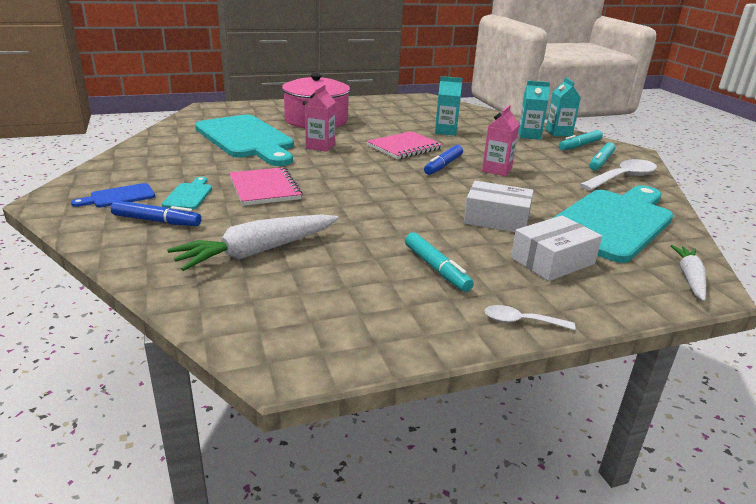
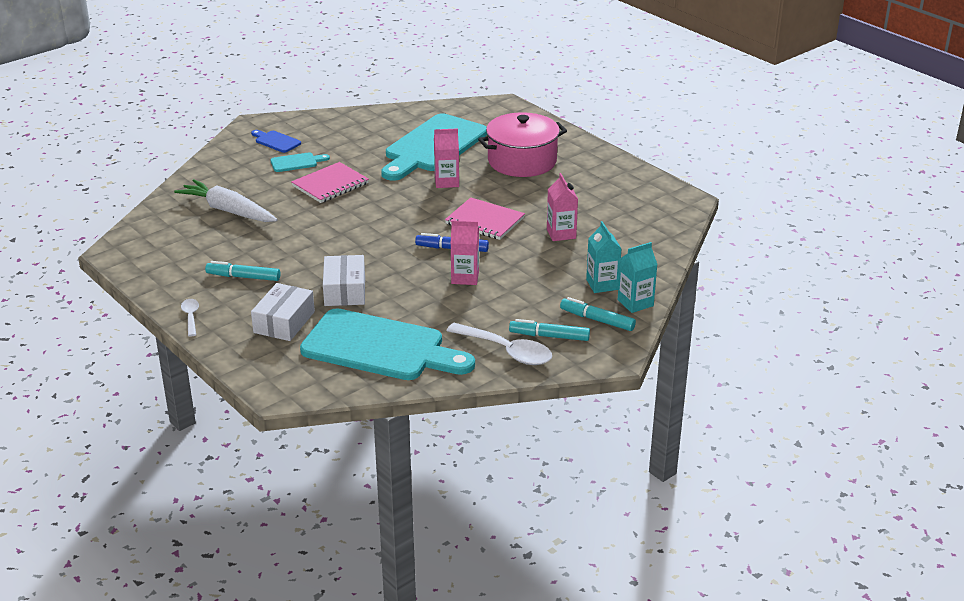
camera: 70 degrees right, 5 degrees up
(156, 221) = (249, 166): blue marker -> none
(436, 268) = (243, 277): turquoise marker -> turquoise marker turned 60 degrees clockwise
(445, 131) = (561, 234): turquoise carton -> pink carton
(552, 261) = (284, 322): white box -> white box turned 75 degrees clockwise
(689, 278) = (292, 386): white carrot -> none

